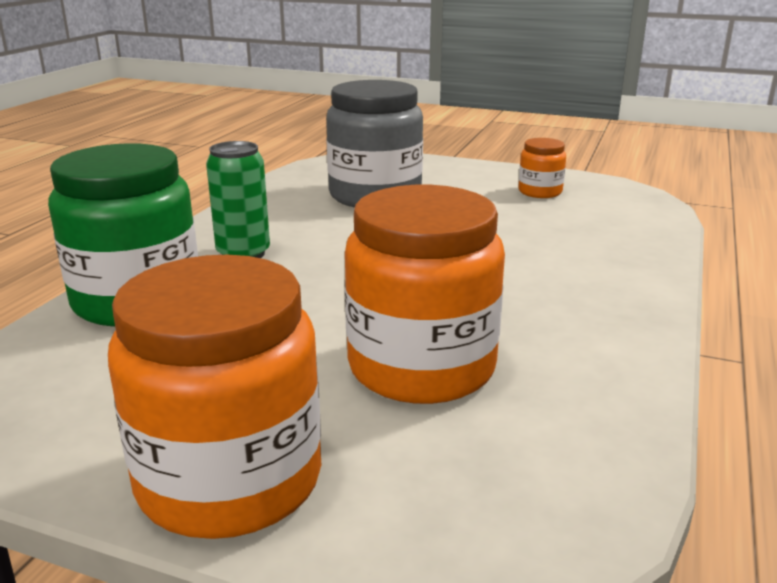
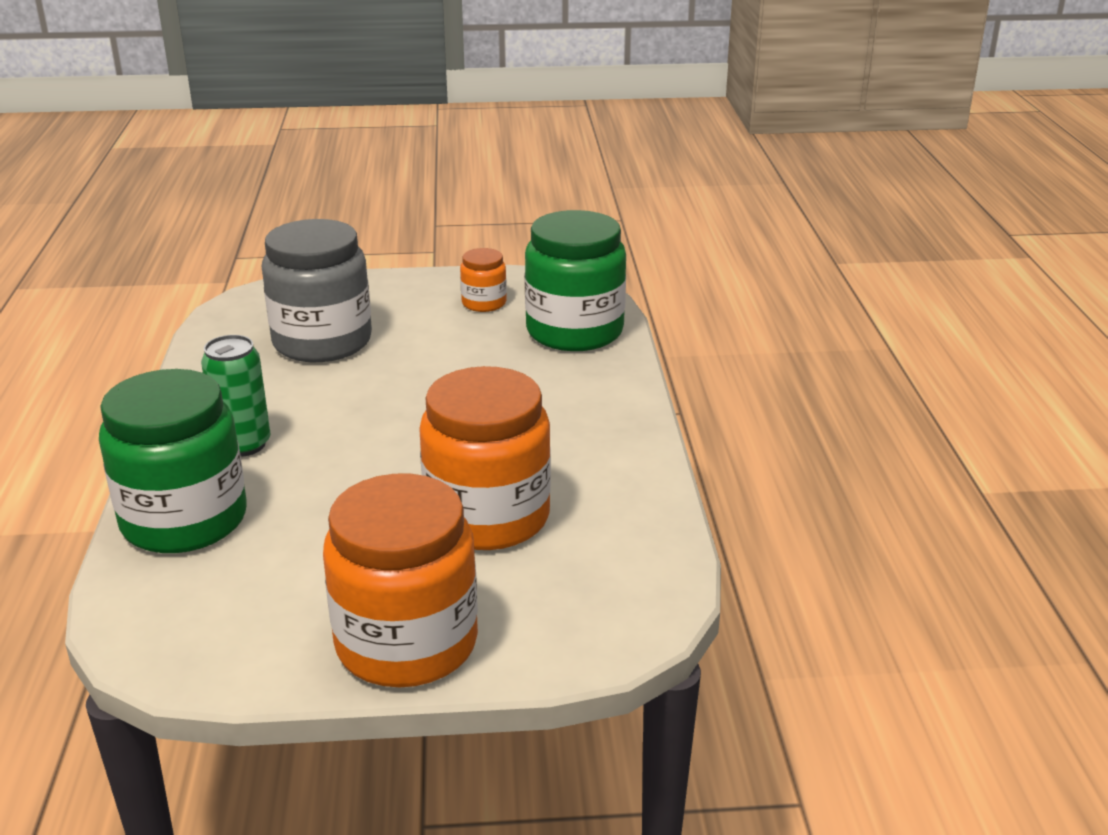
camera: 25 degrees left, 5 degrees up
(618, 225) = (574, 331): none -> green jar

